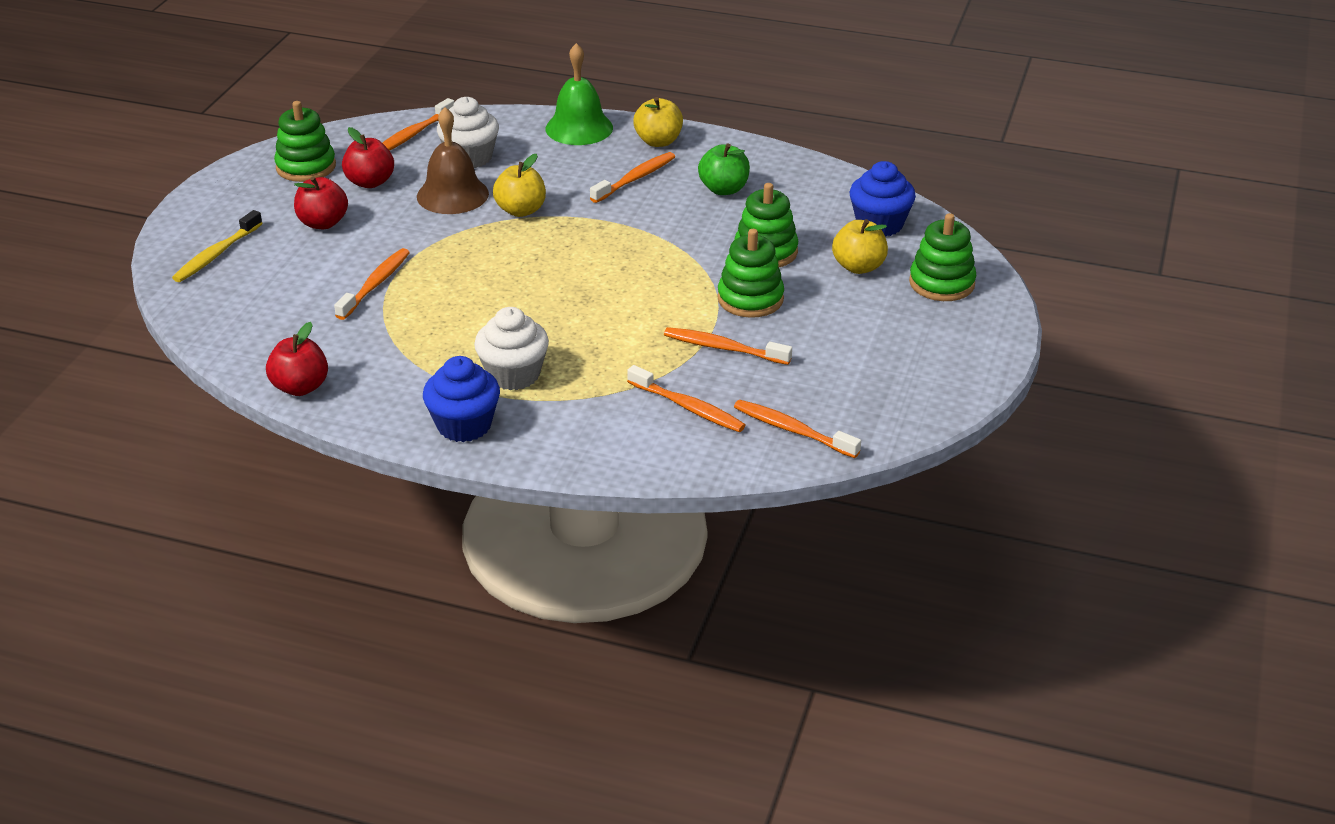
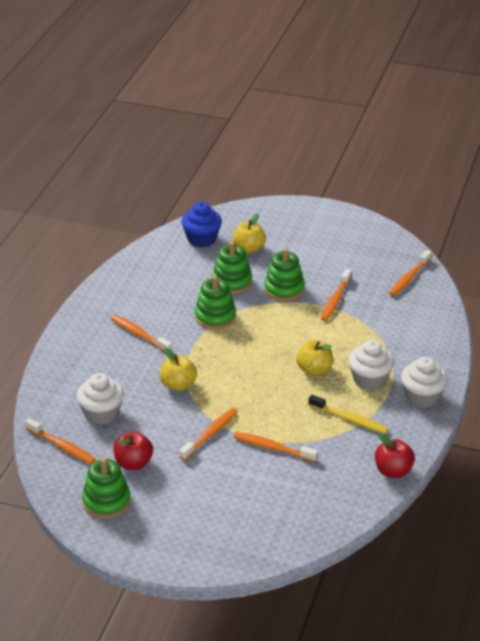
camera: 90 degrees left, 0 degrees up
(216, 254) = (234, 536): yellow toothbrush -> yellow toothbrush (350, 419)
(323, 223) = (191, 483): red apple -> none
(452, 195) = (155, 419): brown bell -> none
(464, 425) = (422, 397): blue cupcake -> white cupcake
(579, 128) = (64, 361): green bell -> none
(658, 141) = (88, 324): yellow apple -> yellow apple (314, 370)
(688, 407) = (393, 313): orange toothbrush -> orange toothbrush (210, 434)
(724, 189) = (156, 297): green apple -> none
(941, 283) = (265, 222): green stacking toy -> green stacking toy (215, 317)

